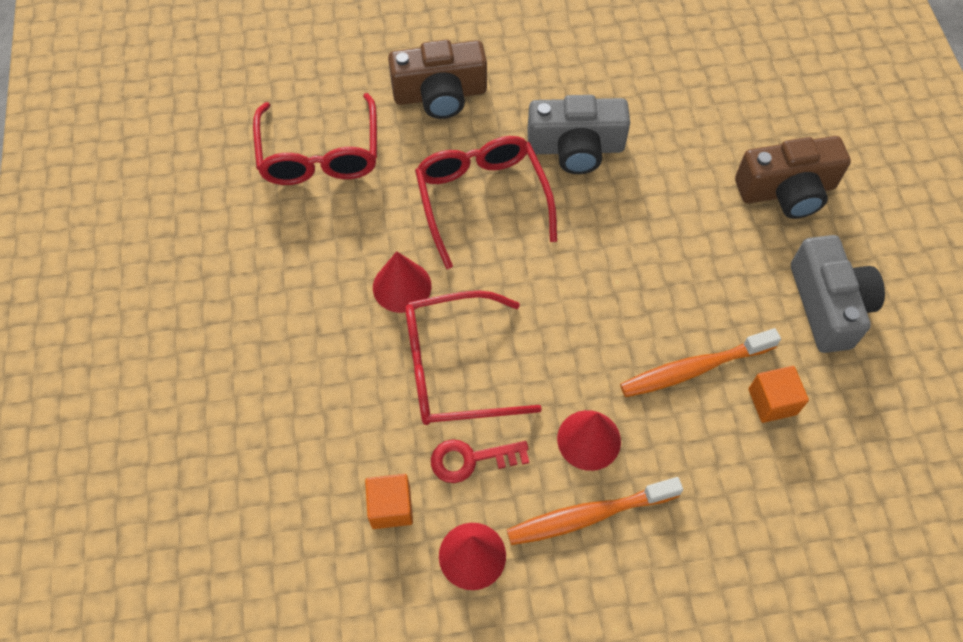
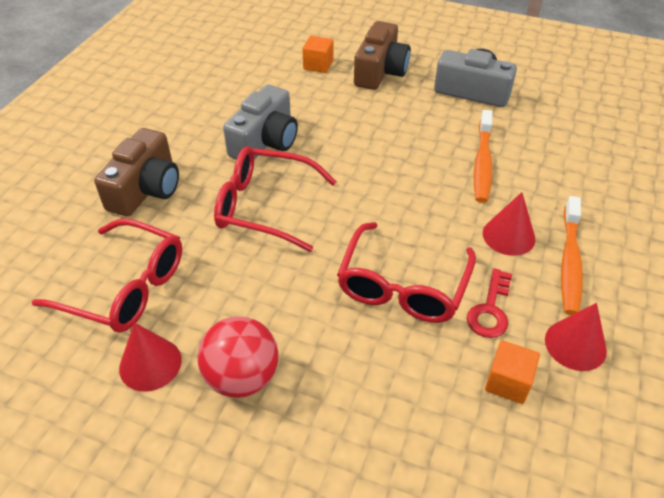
camera: 60 degrees left, 15 degrees down
(280, 292) = (242, 377): none -> red ball
(402, 286) = (304, 287): red cone -> red cone (150, 364)
(772, 402) = (526, 141): orange cube -> orange cube (318, 65)

